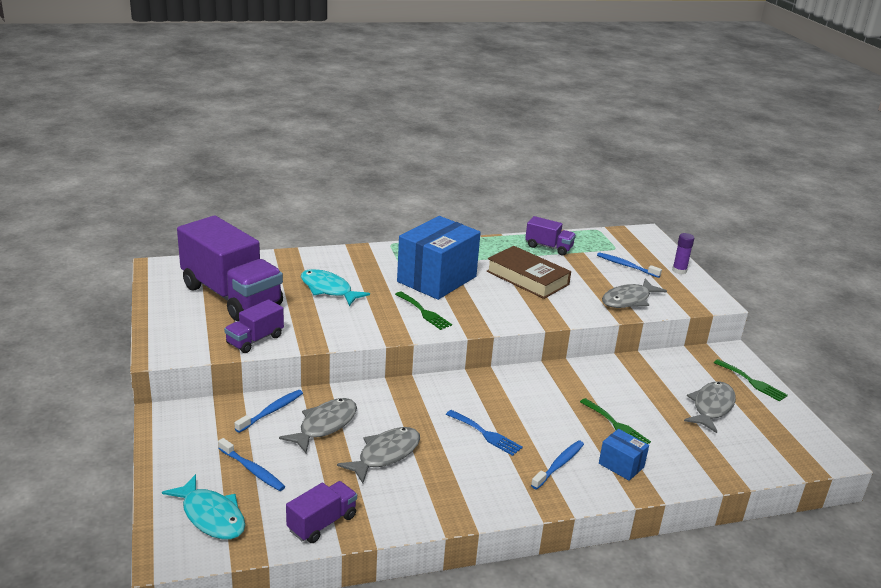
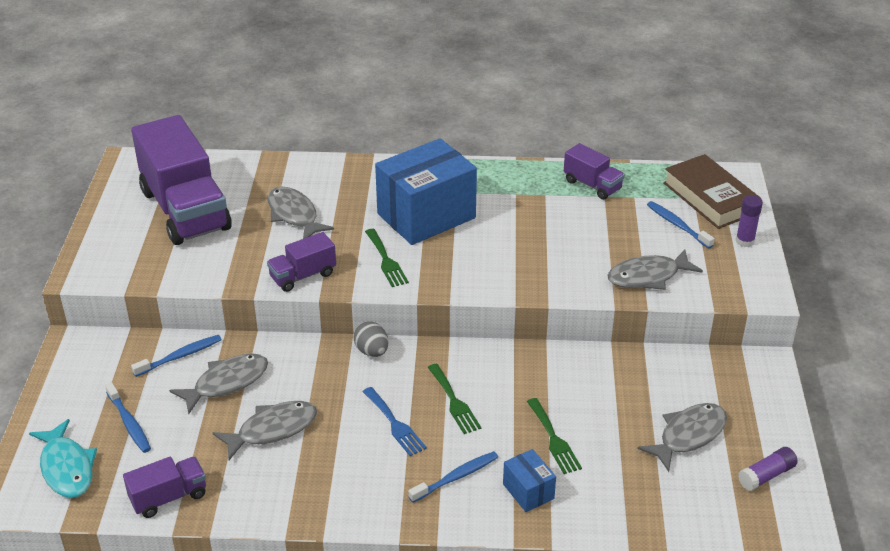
camera: 20 degrees right, 10 degrees up
(255, 340) = (182, 271): purple truck -> purple truck (303, 276)
(328, 289) = (294, 215): turquoise fish -> grey fish
(435, 385) = (372, 351): none -> grey egg
(527, 278) = (538, 228): brown book -> brown book (710, 198)
(752, 382) = (766, 410): green fork -> green fork (454, 402)
(783, 425) = (766, 475): none -> purple glue stick

